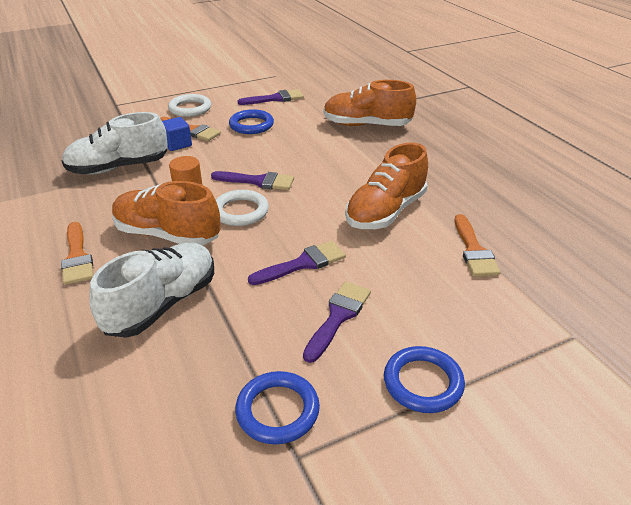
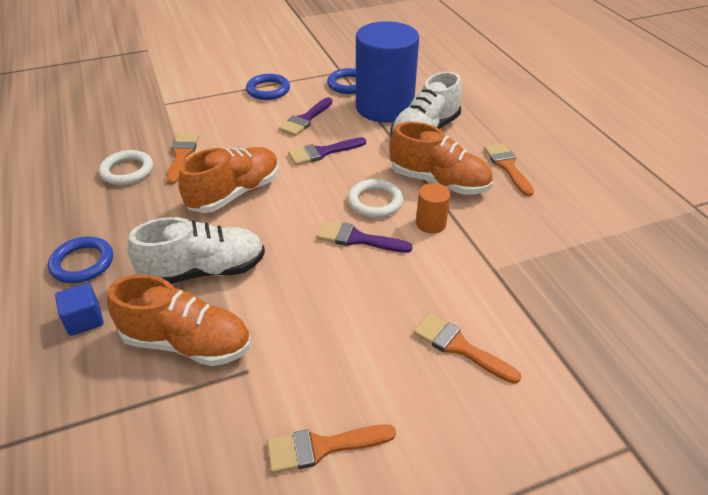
camera: 175 degrees left, 5 degrees up
(119, 167) = (529, 271): white shoe -> white shoe (204, 271)
(177, 144) = (471, 313): blue cube -> blue cube (84, 320)
(190, 108) = (481, 419): white ring -> white ring (127, 171)
(215, 350) = (384, 107): none -> blue cylinder
(251, 125) = (367, 356): blue ring -> blue ring (82, 263)
(275, 98) = (322, 447): purple brush -> orange brush

